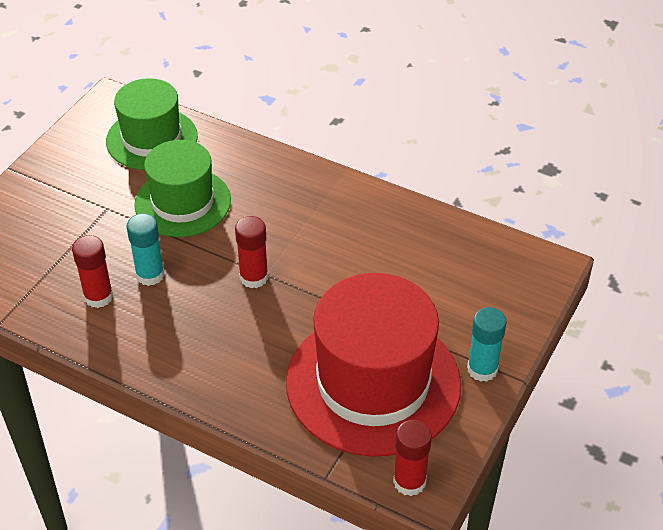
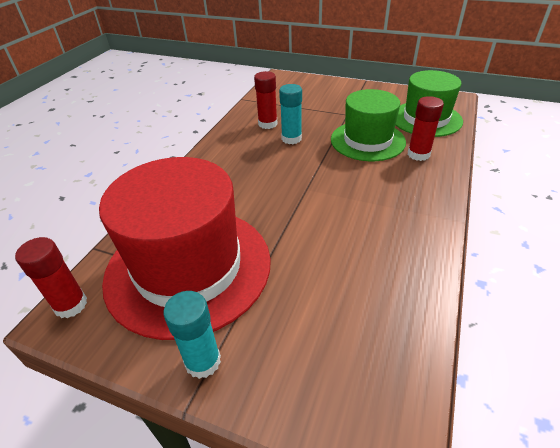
camera: 85 degrees right, 5 degrees down
(254, 277) = (301, 183): red glue stick -> red glue stick (418, 154)

